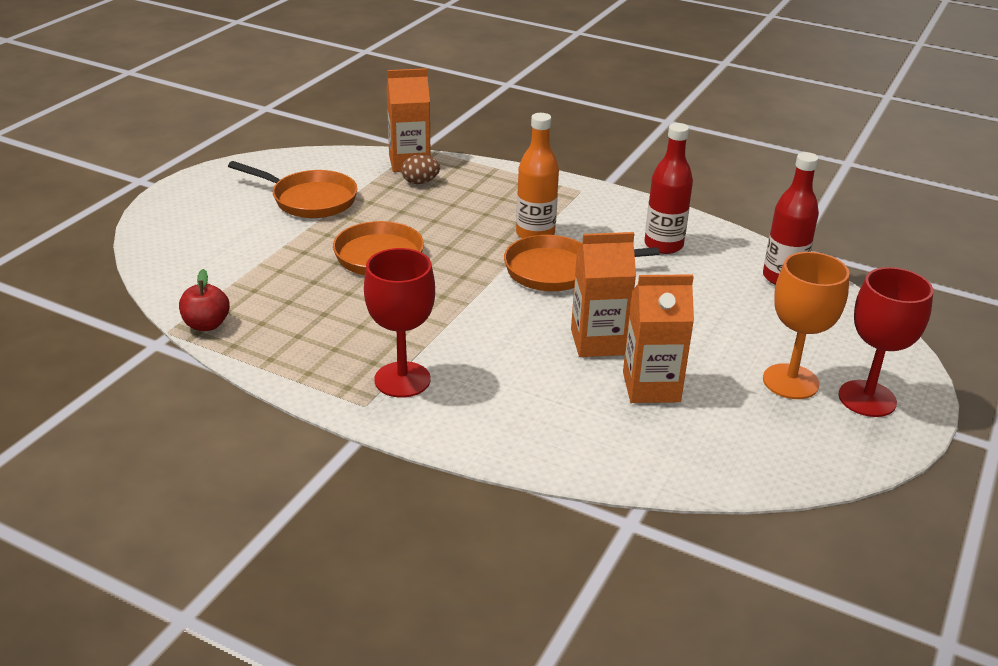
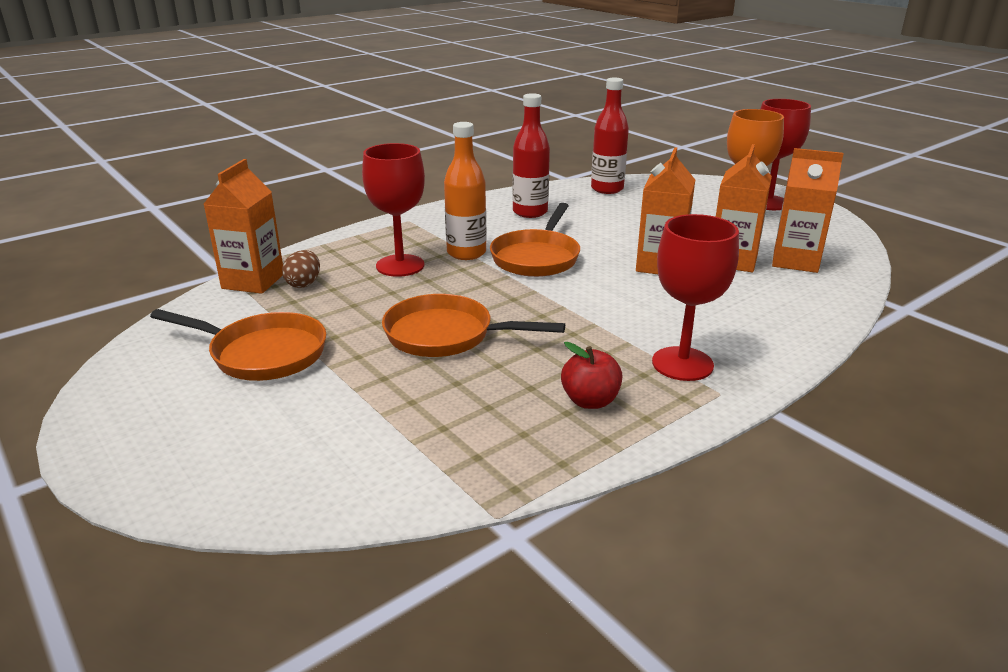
camera: 65 degrees left, 5 degrees down
(206, 325) = (501, 478): red apple -> red apple (590, 401)
(309, 200) = (262, 353): orange pan -> orange pan turned 60 degrees clockwise
(484, 211) = (400, 266): none -> red goblet
(689, 431) = (795, 261): none -> orange carton

